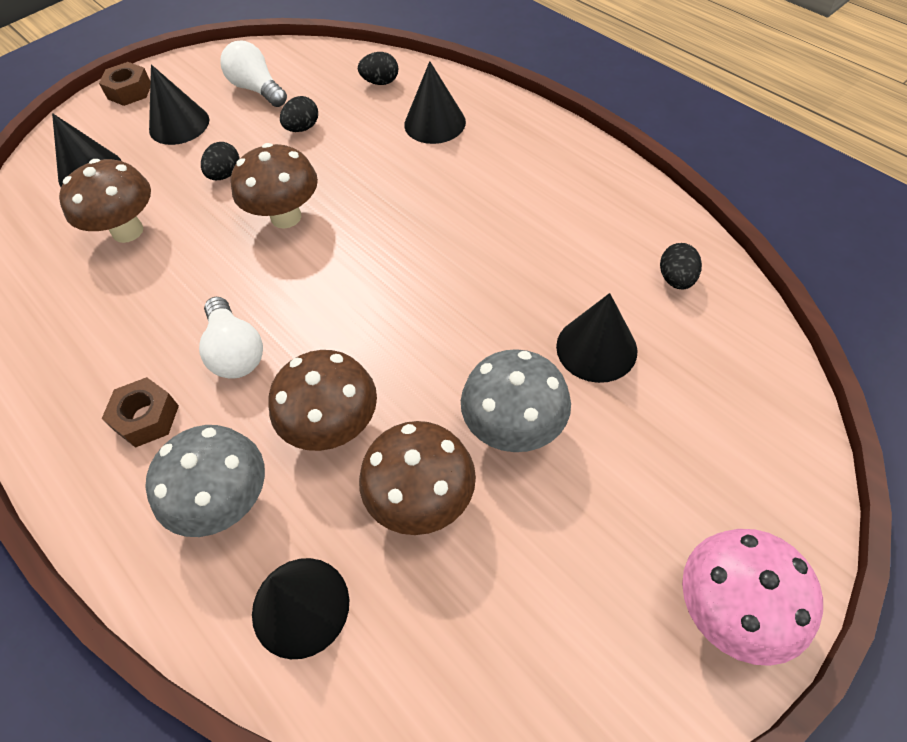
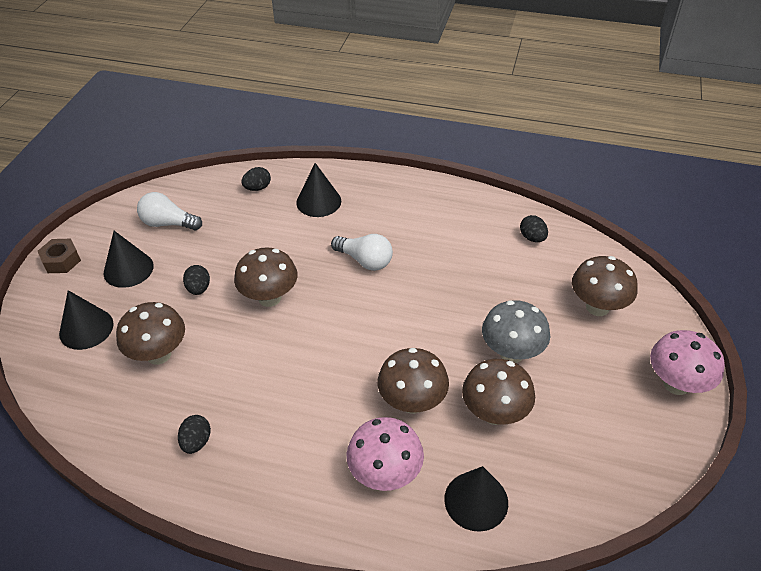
camera: 35 degrees left, 10 degrees down
(146, 418) = (288, 457): brown nut -> none
(227, 502) = (385, 474): grey mushroom -> pink mushroom
(235, 351) = (311, 391): white light bulb -> white light bulb (365, 260)
(302, 128) = (228, 237): black egg -> black egg (196, 442)
(596, 348) = (520, 292): black cone -> none
(695, 424) = (597, 307): none -> brown mushroom

